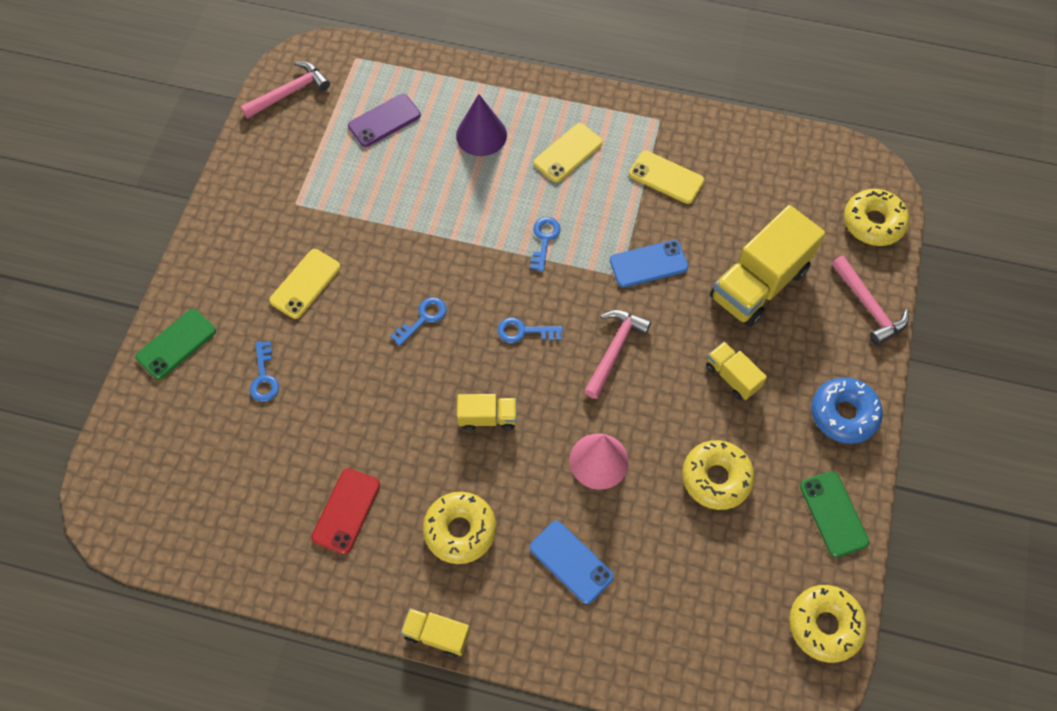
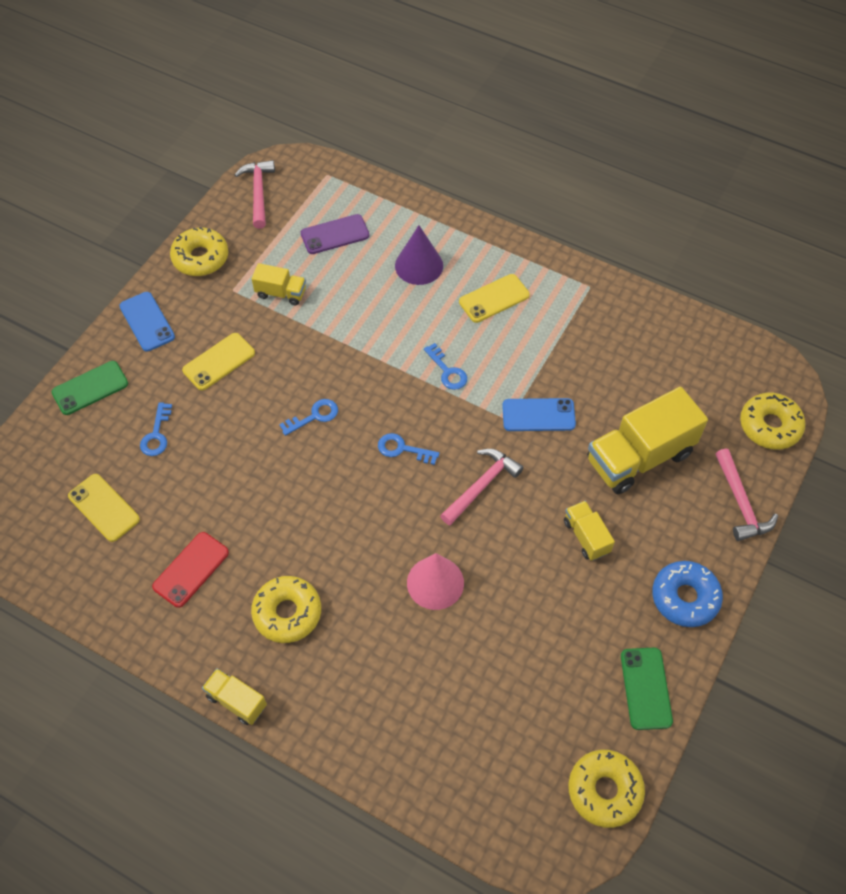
camera: 15 degrees right, 5 degrees down
(289, 92) = (258, 193): pink hammer -> pink hammer turned 75 degrees counterclockwise
(487, 417) = (344, 518): yellow truck -> yellow truck (281, 293)
(544, 239) = (447, 371): blue key -> blue key turned 120 degrees clockwise
(571, 562) = (380, 668): blue phone -> blue phone (147, 322)
(666, 177) = (580, 340): yellow phone -> yellow phone (104, 508)
(716, 478) = (541, 626): yellow donut -> yellow donut (200, 258)

